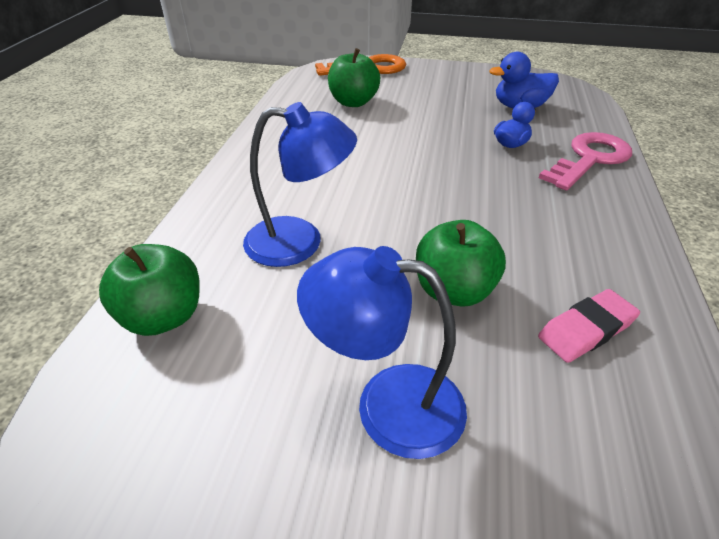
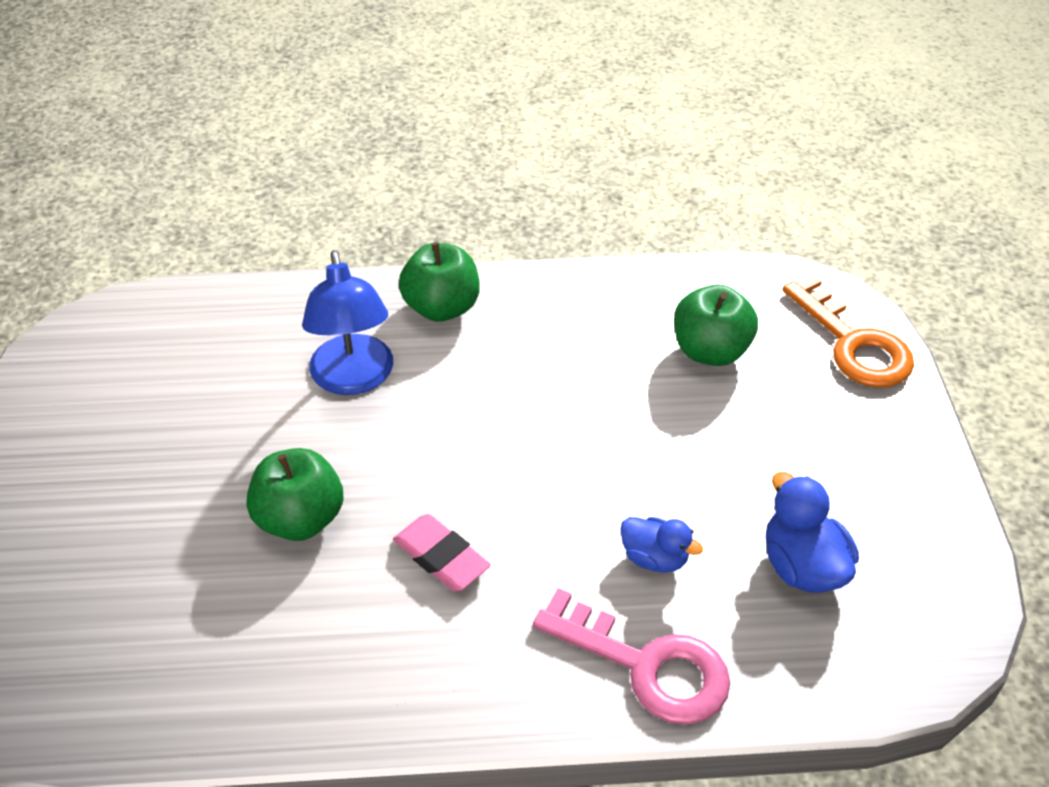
camera: 75 degrees right, 5 degrees up
(163, 317) = (231, 319): green apple -> green apple (442, 308)
(388, 404) = (150, 488): blue lamp -> none
(586, 330) = (258, 639): pink eraser -> pink eraser (441, 557)

